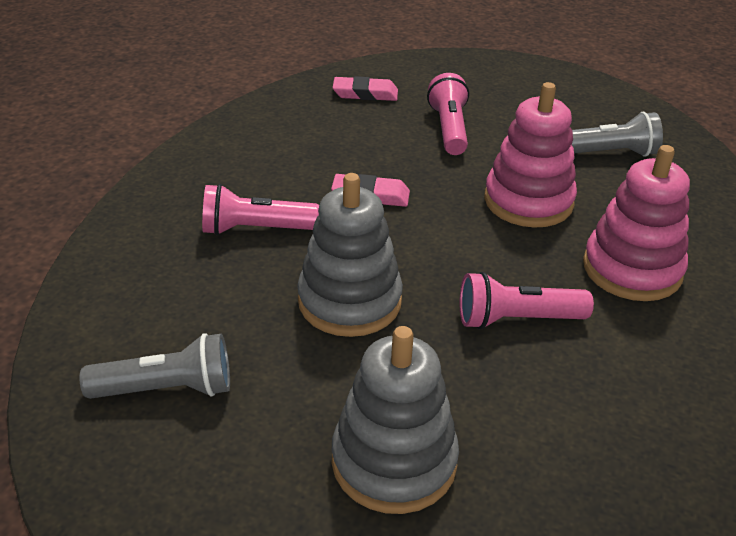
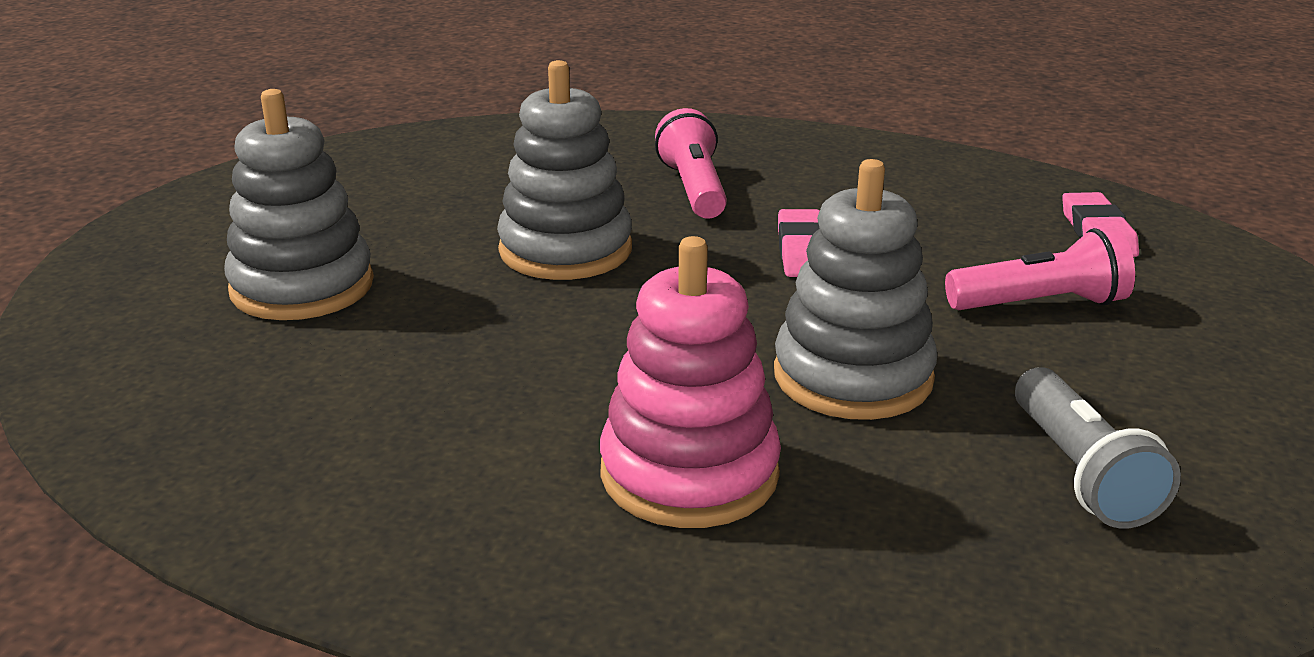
camera: 85 degrees right, 10 degrees down
(167, 389) = (420, 175): grey flashlight -> none
(516, 319) = (543, 362): pink flashlight -> none
(528, 201) = (853, 377): pink stacking toy -> grey stacking toy

